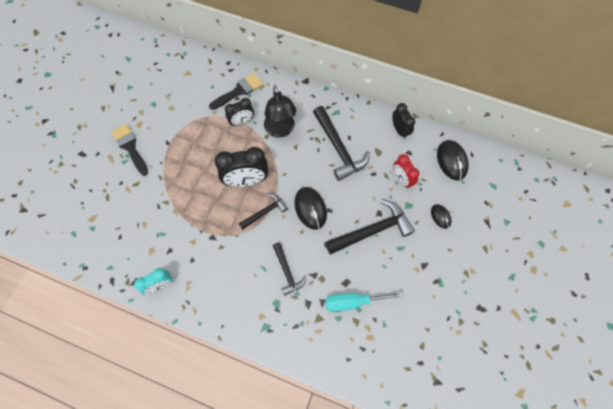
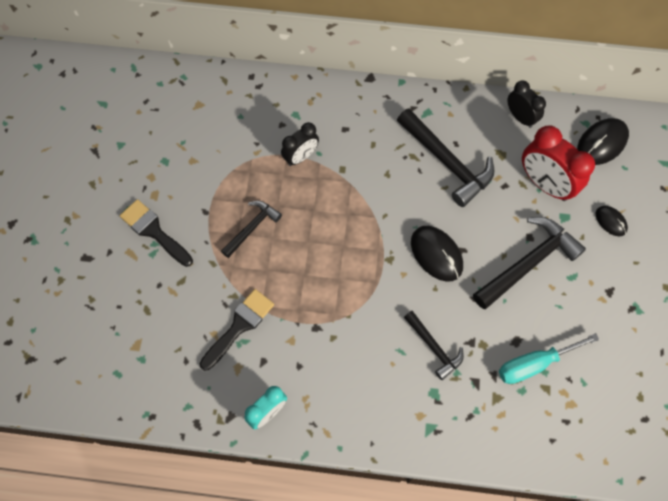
camera: 15 degrees left, 0 degrees up
(239, 91) = (281, 114): black brush -> black brush (239, 326)
(246, 181) = (336, 238): black clock -> none
(265, 212) = (376, 275): black hammer -> black hammer (252, 228)
(280, 130) = (359, 156): black lamp -> none
(402, 179) = (545, 184): red clock -> red clock, size x1.65
(451, 161) = (601, 143): black mouse -> black mouse turned 75 degrees clockwise

